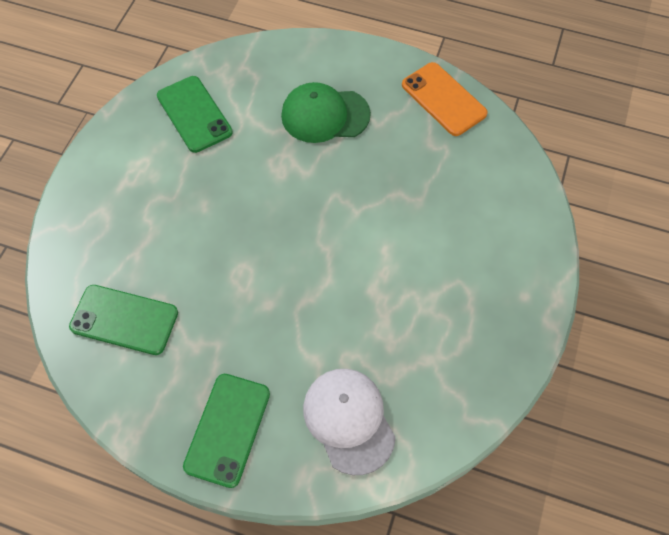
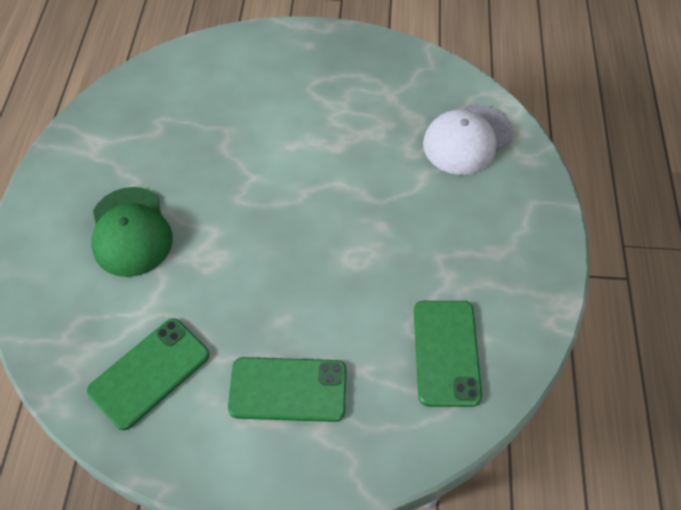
camera: 105 degrees left, 5 degrees down
(227, 429) = (515, 225): green phone -> green phone (288, 389)
(443, 99) = (93, 131): orange phone -> none

